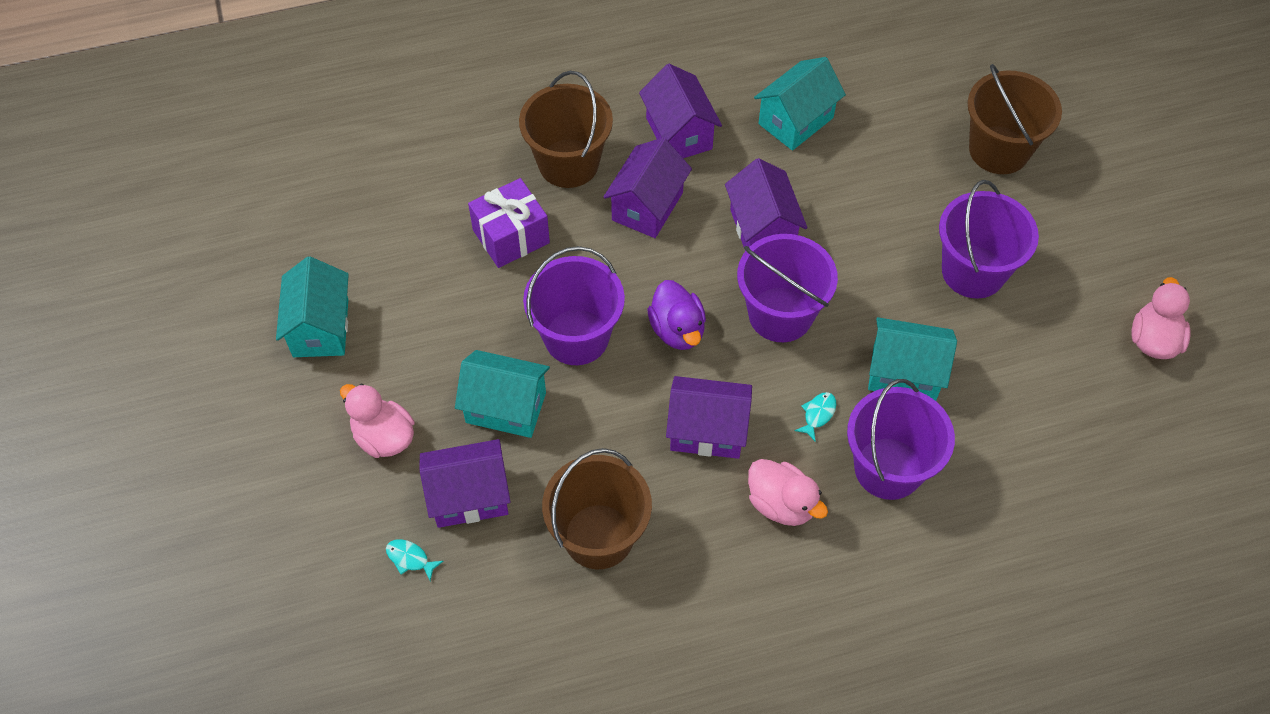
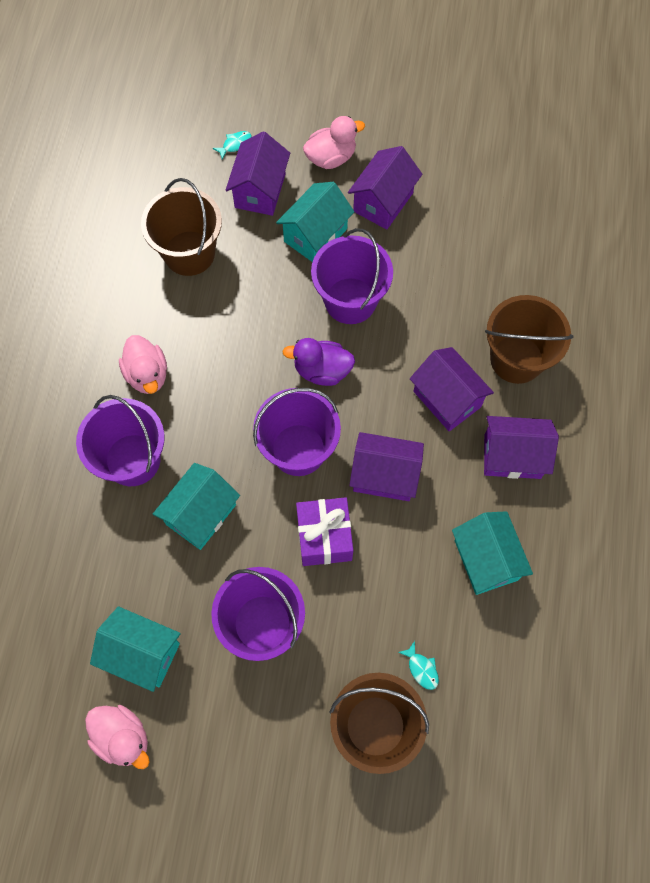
camera: 115 degrees right, 10 degrees up
(321, 328) = (437, 148): turquoise house -> turquoise house (142, 653)
(511, 236) = (462, 292): purple gift -> purple gift (324, 537)
(707, 431) = (229, 353): purple house -> purple house (383, 202)
(781, 504) = (147, 374): pink duck -> pink duck turned 90 degrees counterclockwise
(818, 414) = (201, 433): turquoise fish -> turquoise fish (421, 668)

